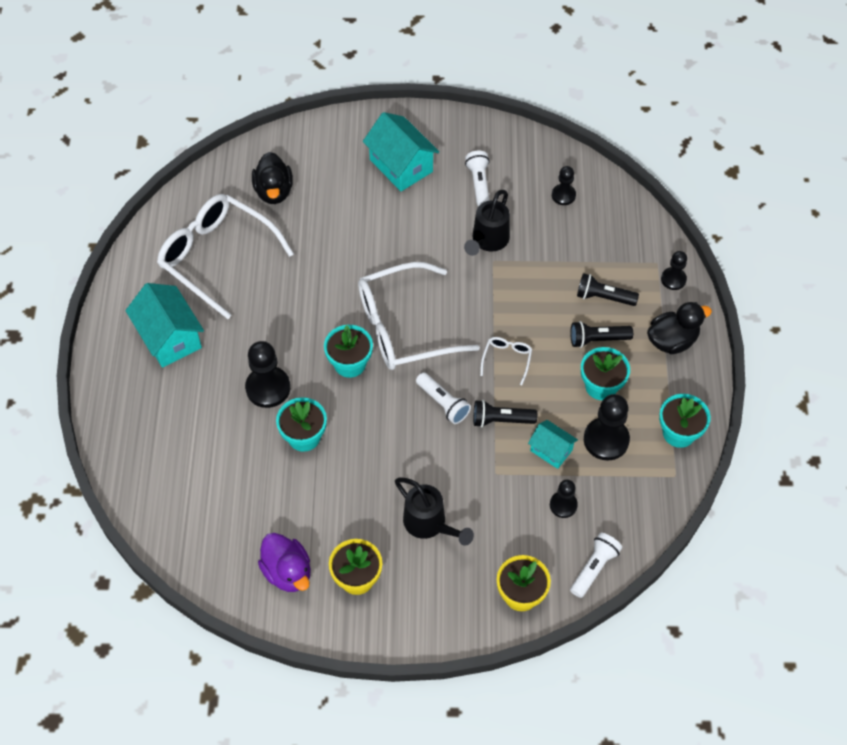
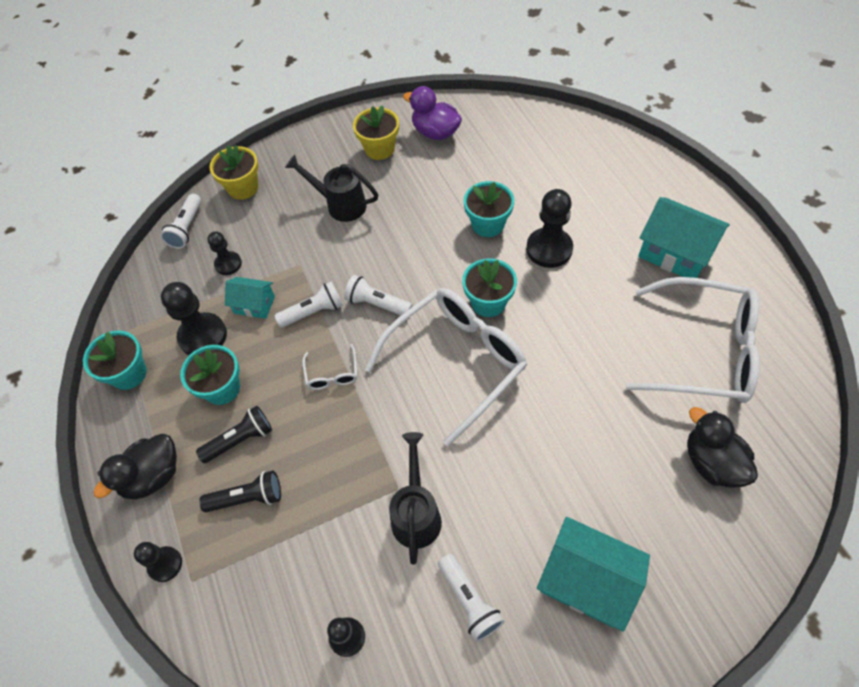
camera: 160 degrees right, 0 degrees up
(501, 420) = (313, 312): black flashlight -> white flashlight

